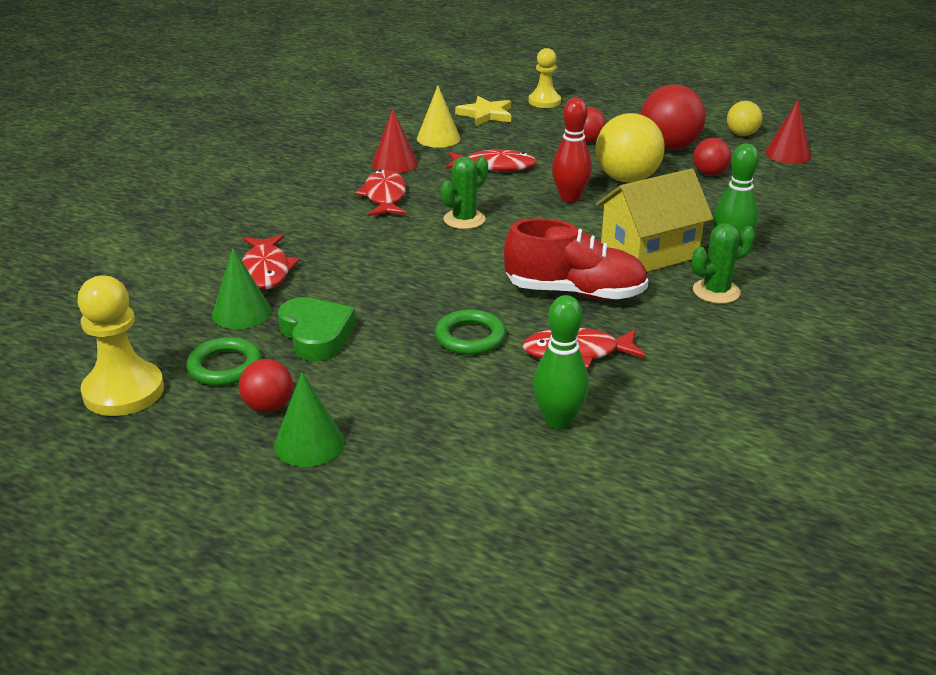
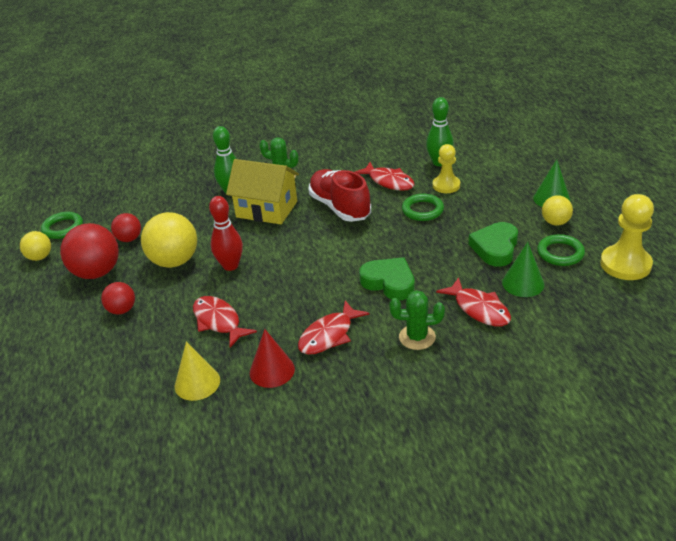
camera: 130 degrees left, 5 degrees up
(266, 270) = (479, 309): red fish -> red fish turned 105 degrees clockwise
(268, 406) = (555, 222): red ball -> yellow ball
(391, 251) = (389, 282): none -> green heart
(464, 219) = (314, 284): green cactus -> green cactus (417, 337)
(486, 114) = (114, 392): yellow star -> none
(544, 101) = (48, 380): yellow pawn -> yellow pawn (446, 185)
(787, 154) = (63, 228): red cone -> green ring

